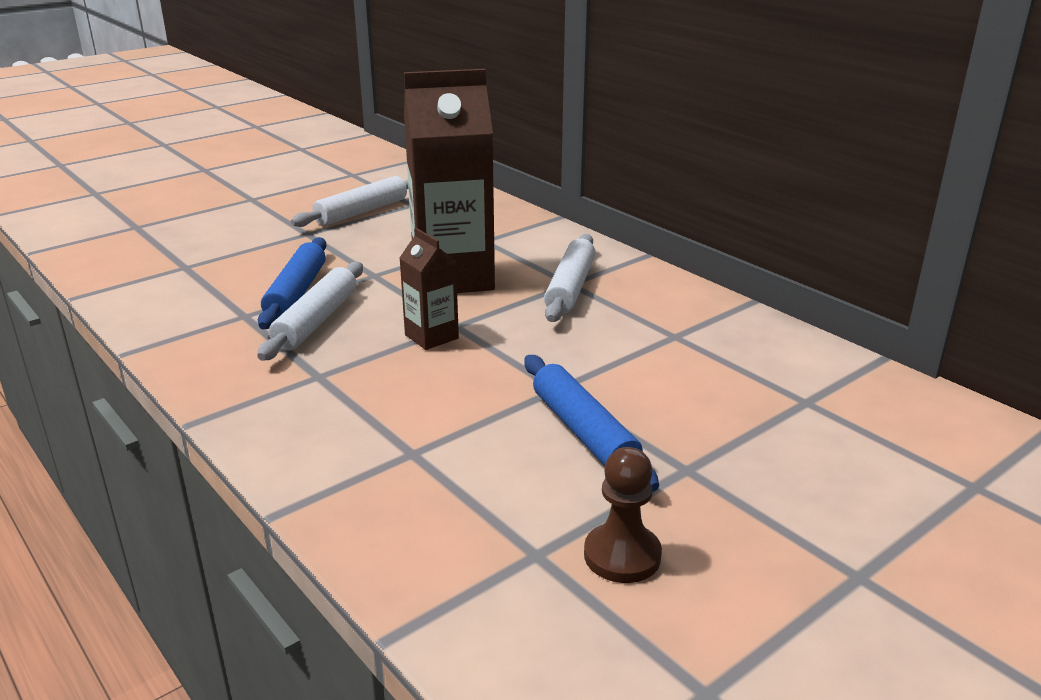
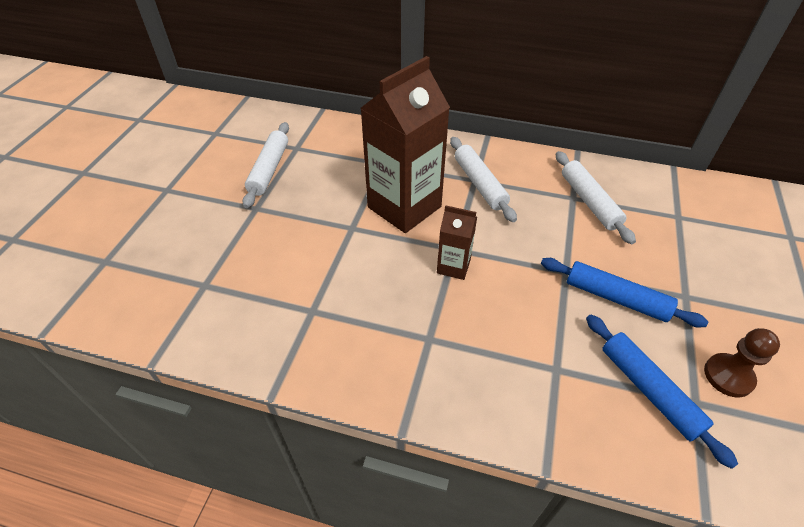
camera: 35 degrees left, 20 degrees up
(296, 293) = (321, 271): blue rolling pin -> blue rolling pin (649, 390)
(316, 321) = (367, 290): white rolling pin -> white rolling pin (589, 202)

